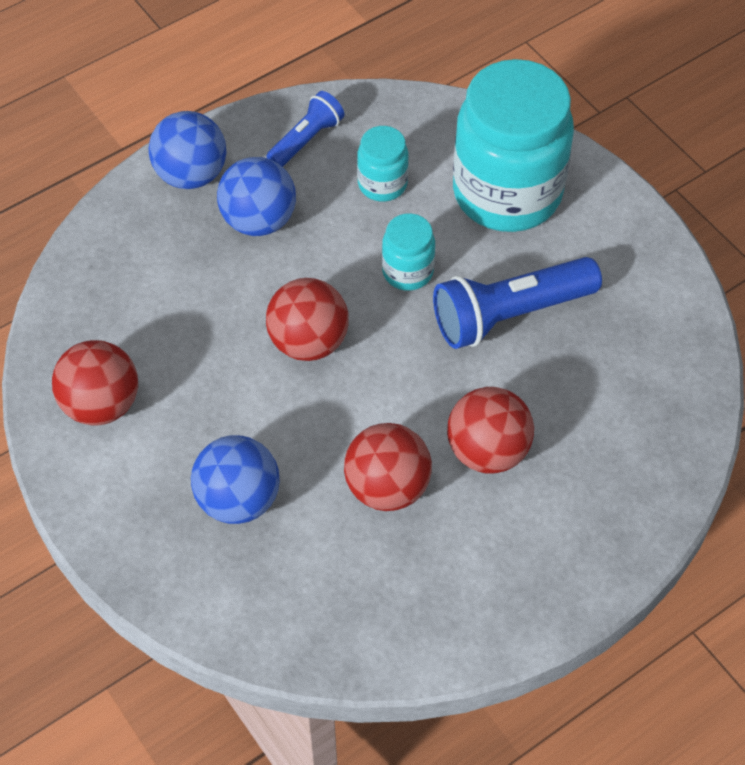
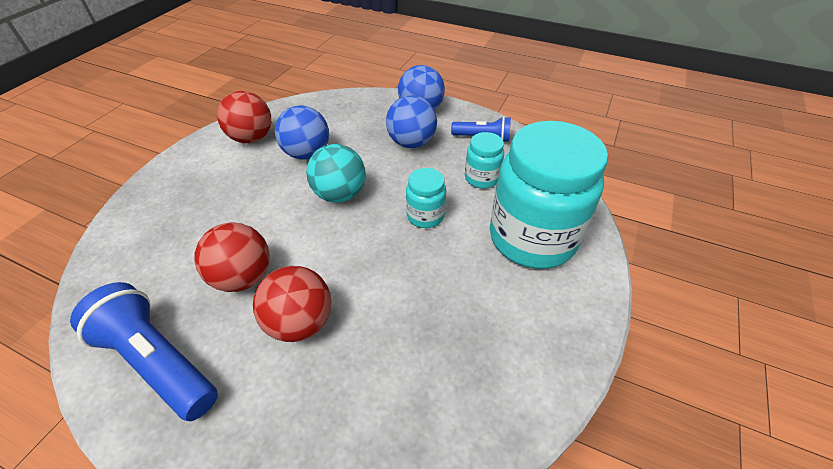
camera: 60 degrees right, 10 degrees down
(238, 499) = (206, 211): blue ball -> blue ball (307, 153)
(308, 342) = (340, 194): red ball -> turquoise ball
(509, 314) = (430, 284): blue flashlight -> blue flashlight (158, 361)

